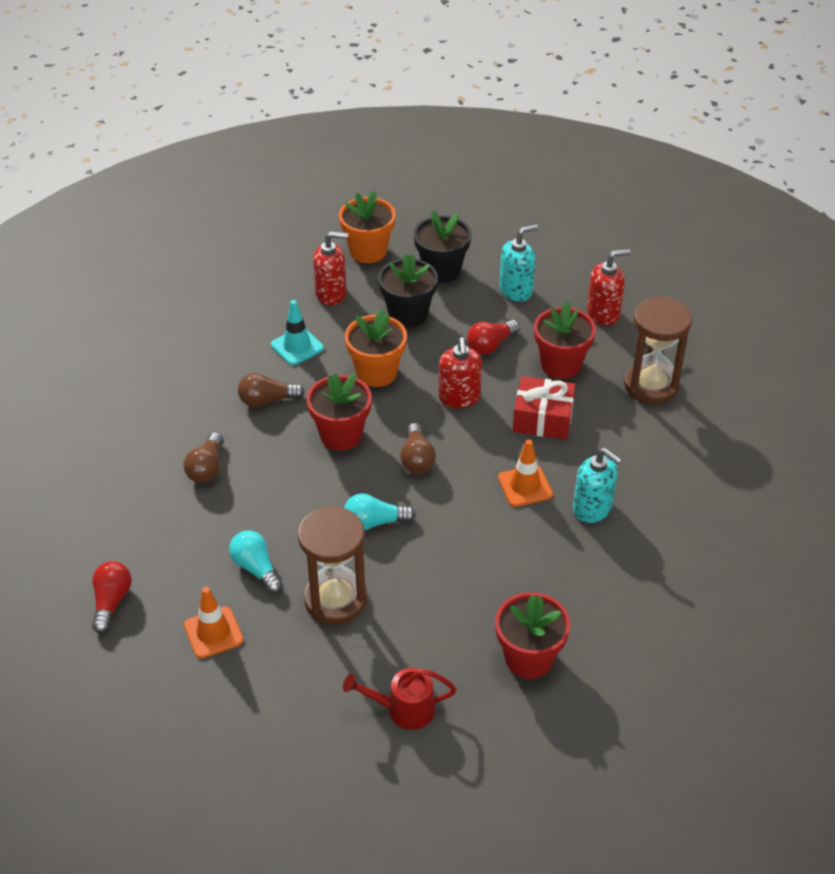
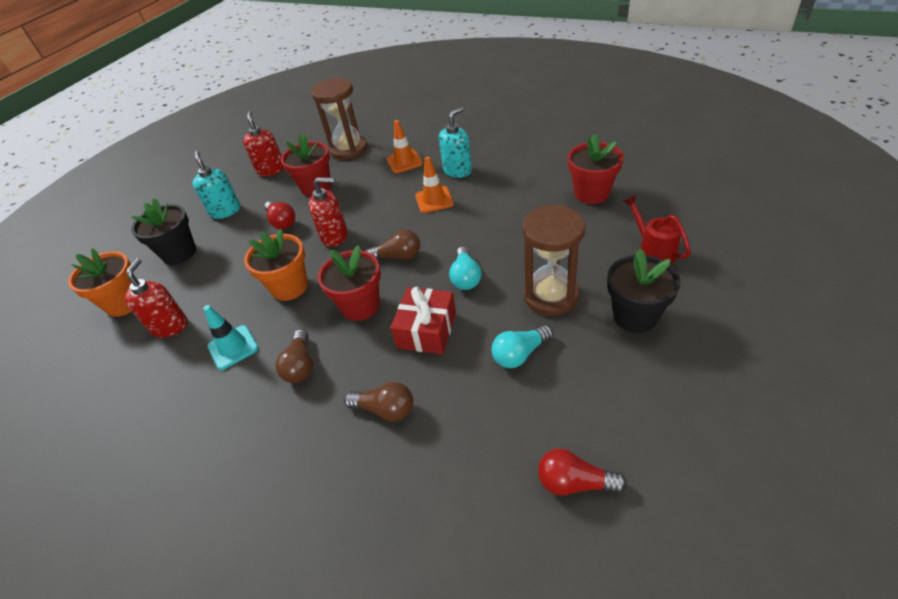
camera: 80 degrees left, 0 degrees up
(213, 633) = (601, 381): orange traffic cone -> orange traffic cone (404, 161)
(403, 709) = (653, 250): red watering can -> red watering can turned 150 degrees clockwise
(408, 314) = (224, 271): black flower pot -> black flower pot (635, 316)
(542, 419) = (369, 194): red gift -> red gift (427, 330)

